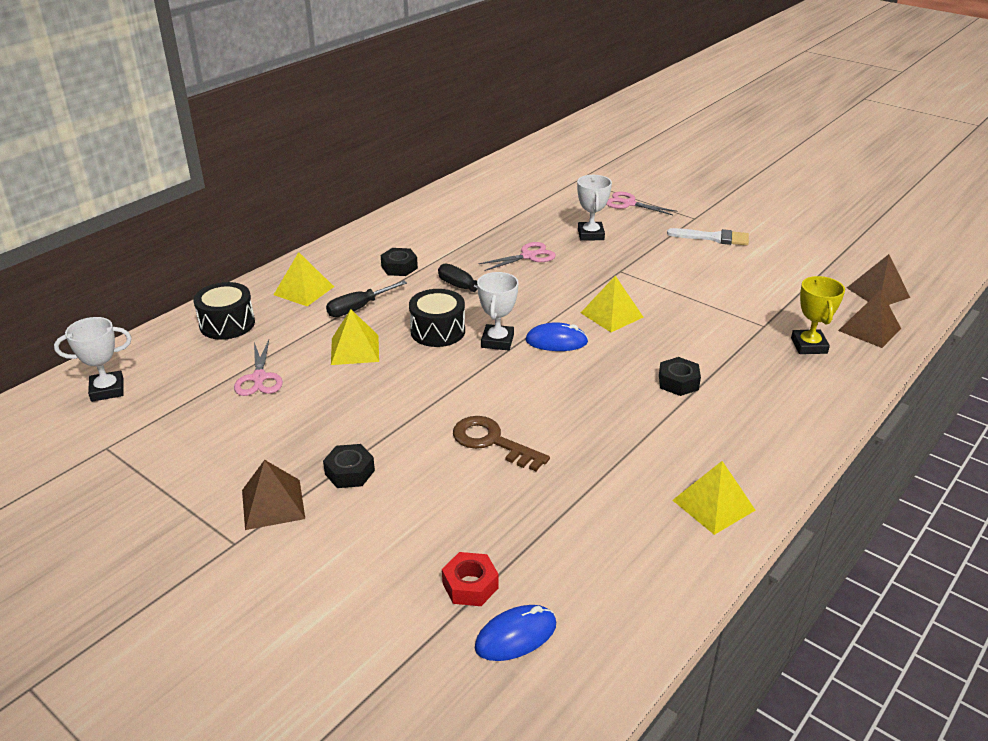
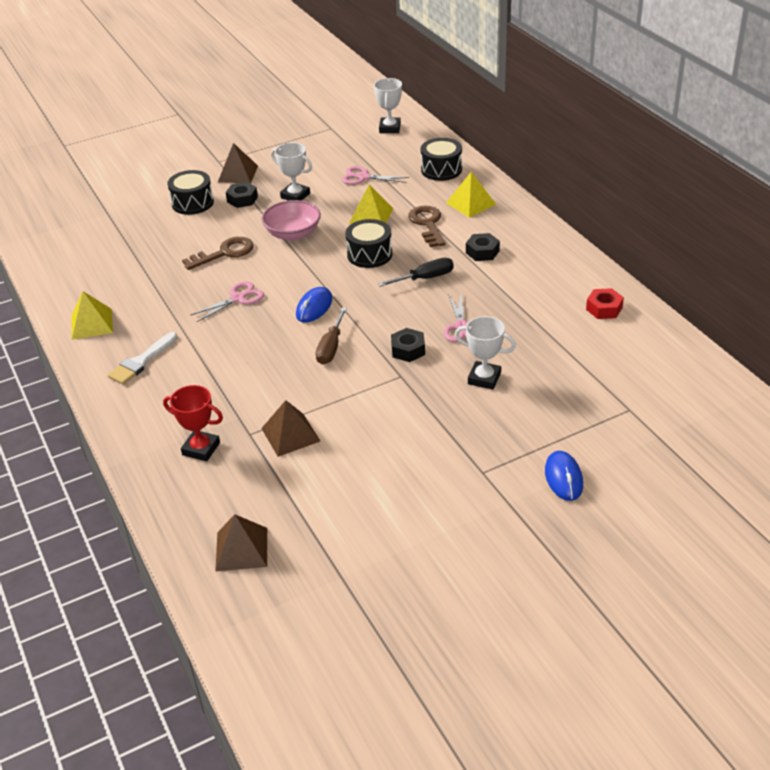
camera: 115 degrees right, 5 degrees up
(358, 308) = (427, 224): black screwdriver -> brown key
(377, 523) = (192, 203): none -> black drum
(420, 398) = (293, 234): none -> pink bowl
(470, 585) = (122, 224): red nut -> red nut (604, 308)
(497, 341) = (336, 279): white trophy -> white trophy (295, 196)
(516, 636) = (79, 231): blue mouse -> blue mouse (563, 478)
(611, 315) = (331, 347): yellow pyramid -> brown screwdriver
(628, 203) = (544, 430): pink scissors -> pink scissors (238, 298)
(678, 382) = (216, 352): black nut -> black nut (408, 350)
(713, 238) = (428, 468): white brush -> white brush (141, 361)
(809, 346) = (201, 449): yellow trophy -> red trophy
(869, 329) = (191, 504): brown pyramid -> brown pyramid (290, 434)

